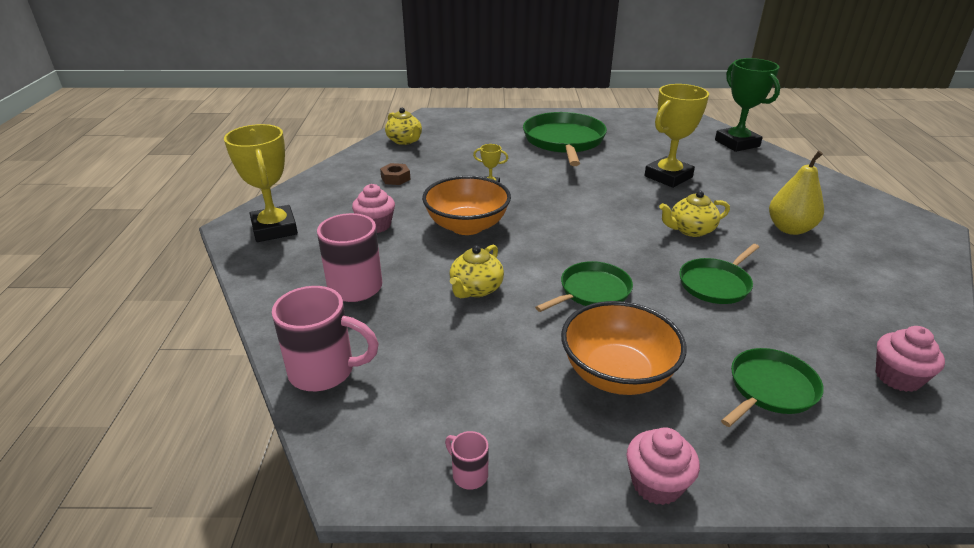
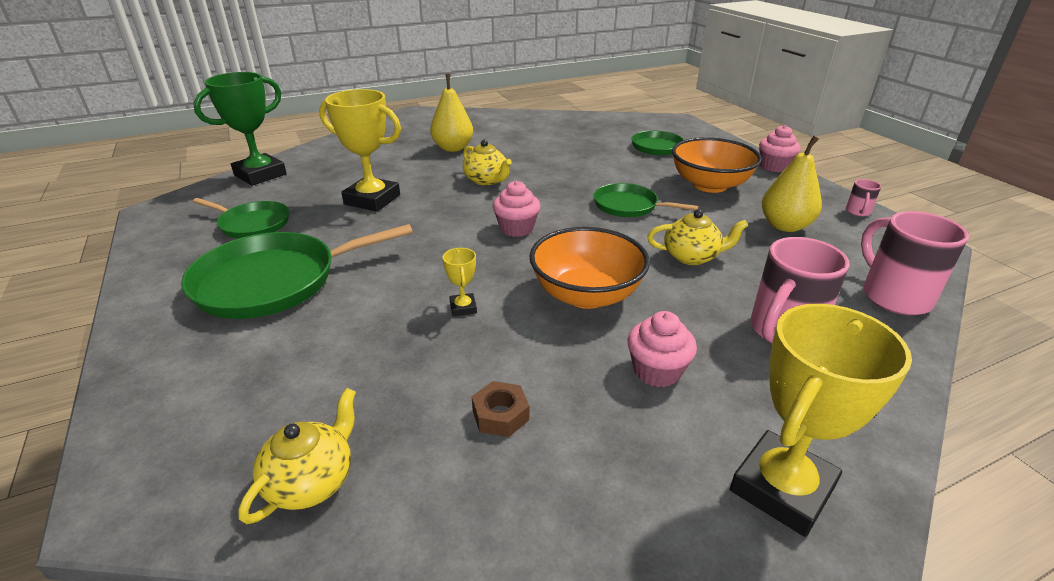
camera: 115 degrees left, 0 degrees up
(483, 379) = (785, 226): none -> yellow pear
(716, 284) = (564, 166): green pan -> green pan (252, 224)
(897, 377) = (608, 123): pink cupcake -> pink cupcake (516, 228)

